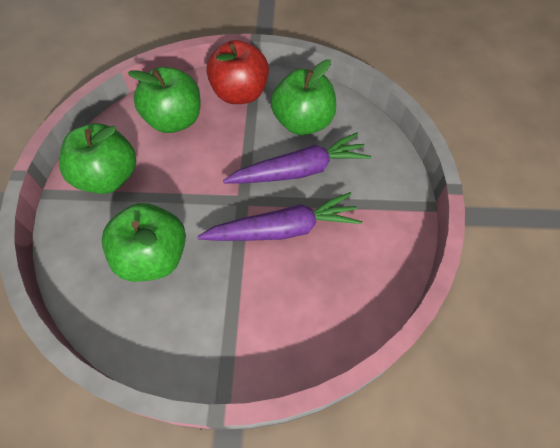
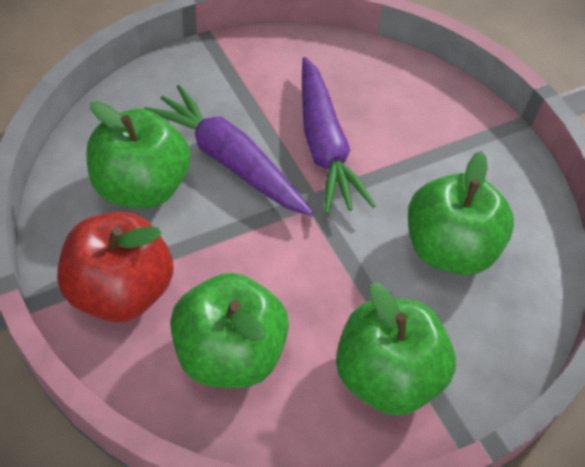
camera: 125 degrees left, 5 degrees down
(283, 229) = (323, 145): purple carrot -> purple carrot turned 150 degrees counterclockwise

